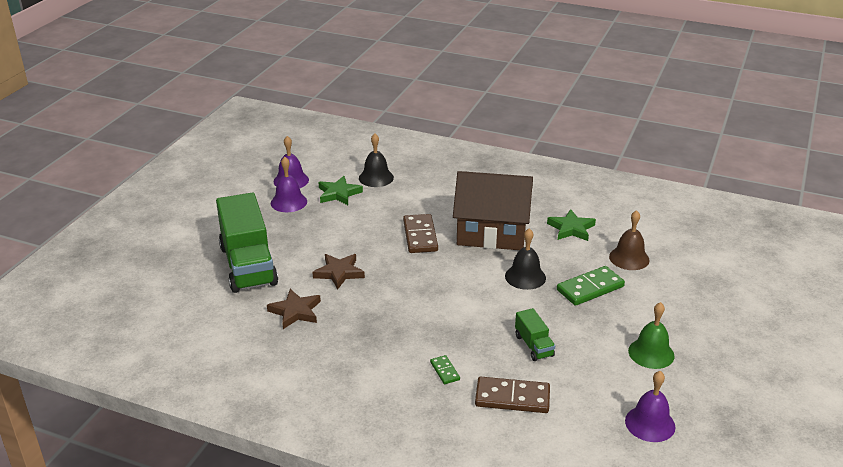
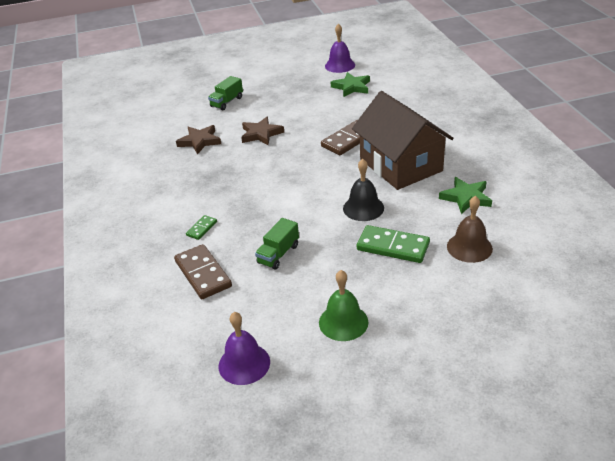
camera: 55 degrees right, 5 degrees up
(248, 265) = (227, 102): green truck -> green truck, size x0.45
(288, 202) = (314, 78): purple bell -> none
(376, 177) = (394, 88): black bell -> none

